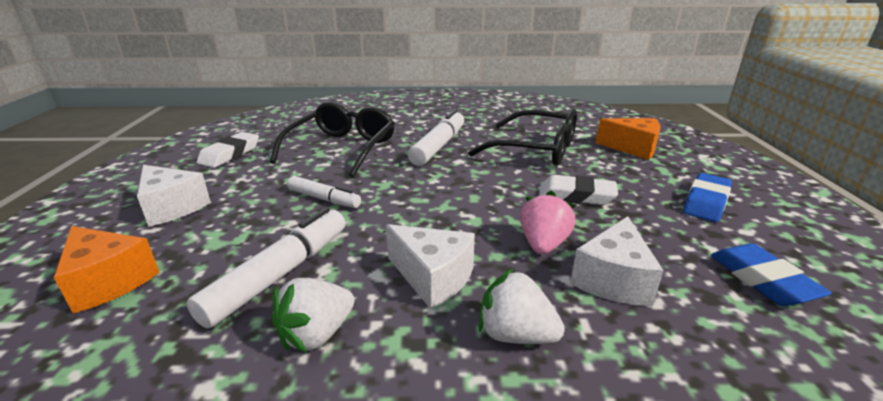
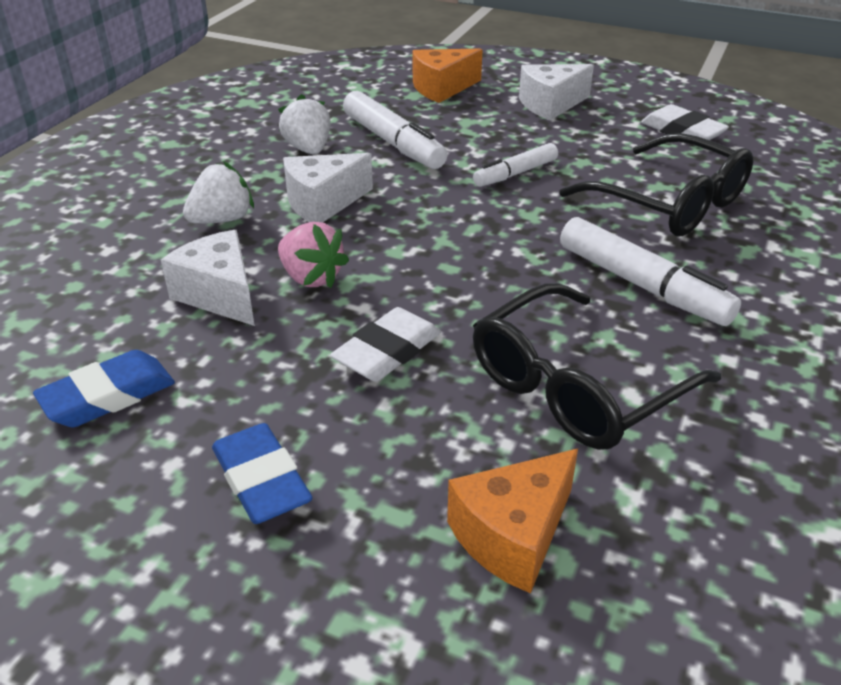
camera: 115 degrees right, 10 degrees up
(762, 280) = (108, 396): blue eraser -> blue eraser turned 45 degrees counterclockwise

